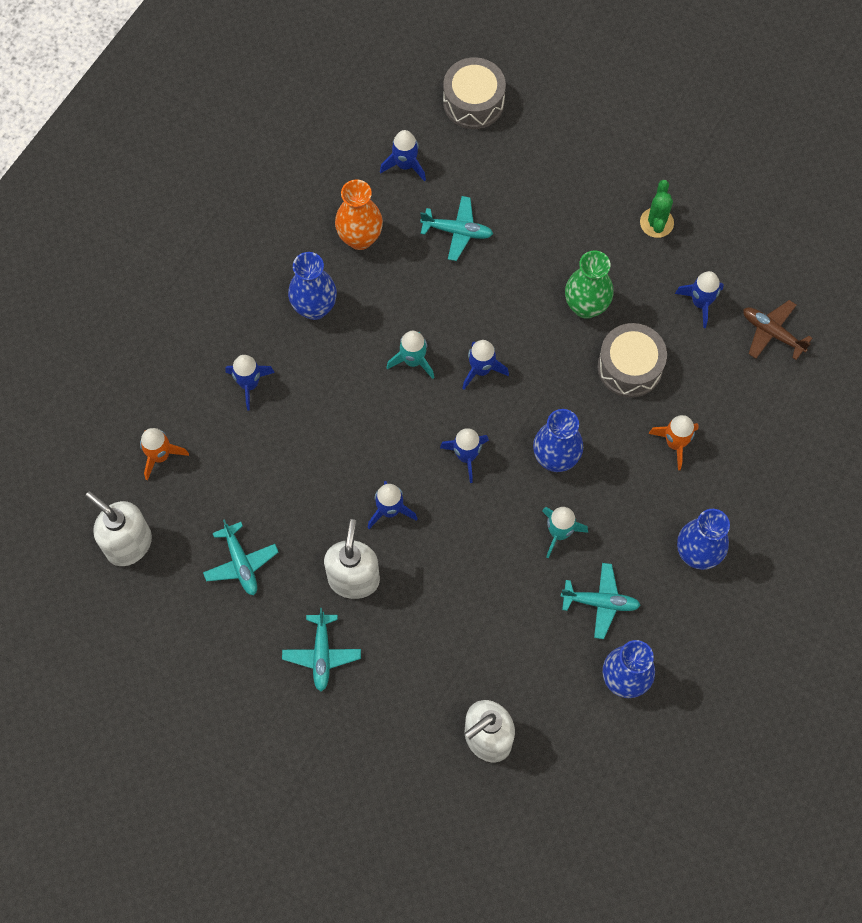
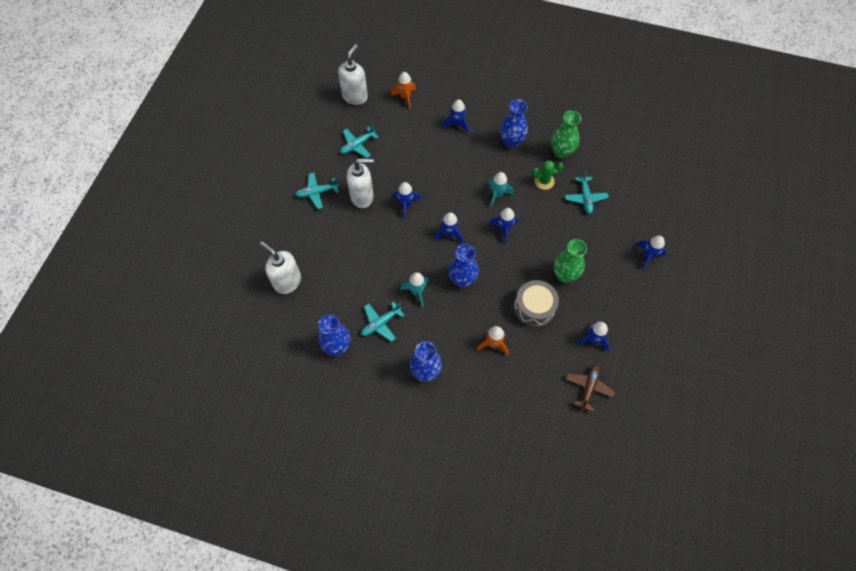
camera: 75 degrees right, 5 degrees down
(360, 238) = (561, 152): orange vase -> green vase
(405, 165) = (615, 163): blue rocket -> blue rocket (648, 256)
(473, 102) = (671, 187): grey drum -> none
(600, 602) = (380, 323): turquoise plane -> turquoise plane turned 60 degrees clockwise
(656, 223) = (637, 302): green cactus -> green cactus (544, 181)

